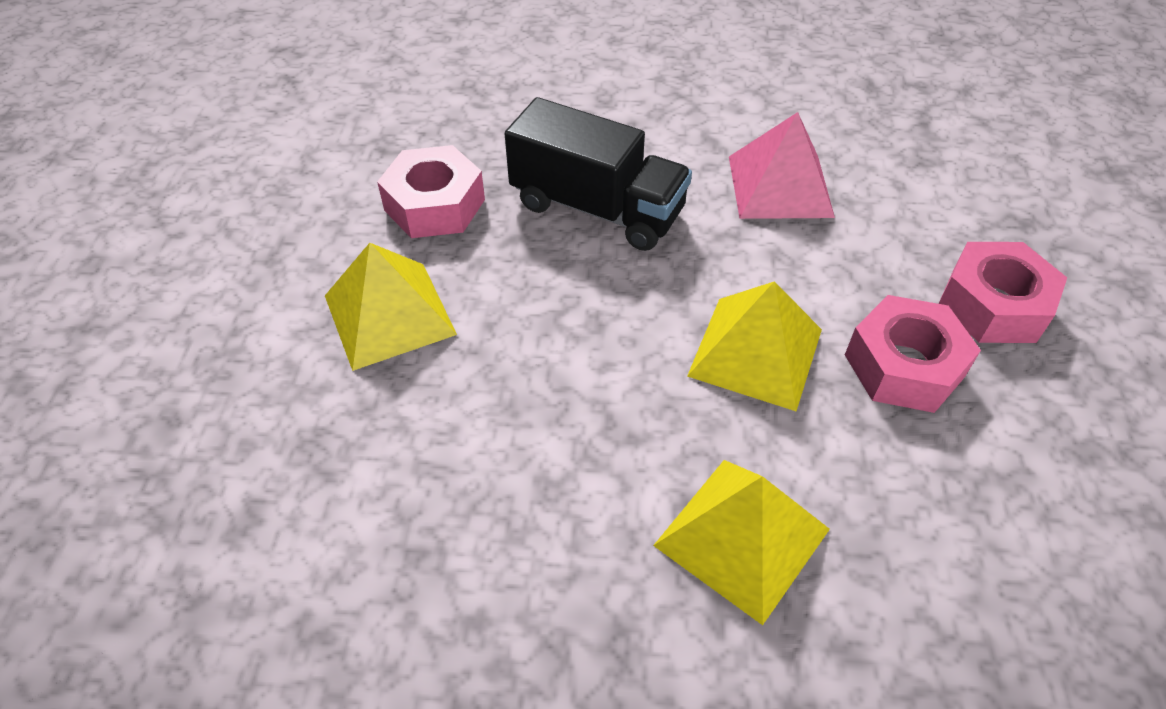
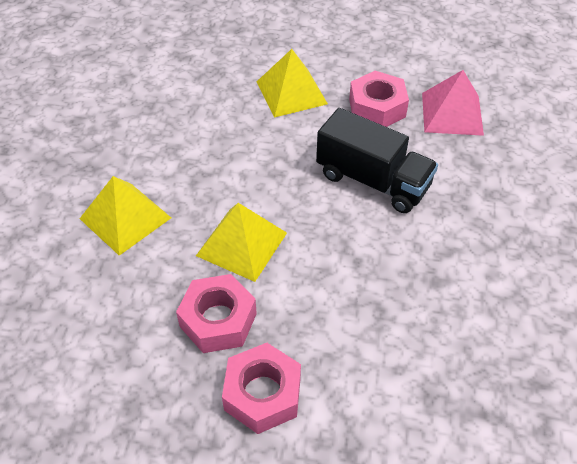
camera: 95 degrees right, 0 degrees up
(597, 208) = (373, 181): black truck -> black truck turned 90 degrees counterclockwise
(779, 186) = (395, 285): pink pyramid -> pink pyramid (452, 113)

